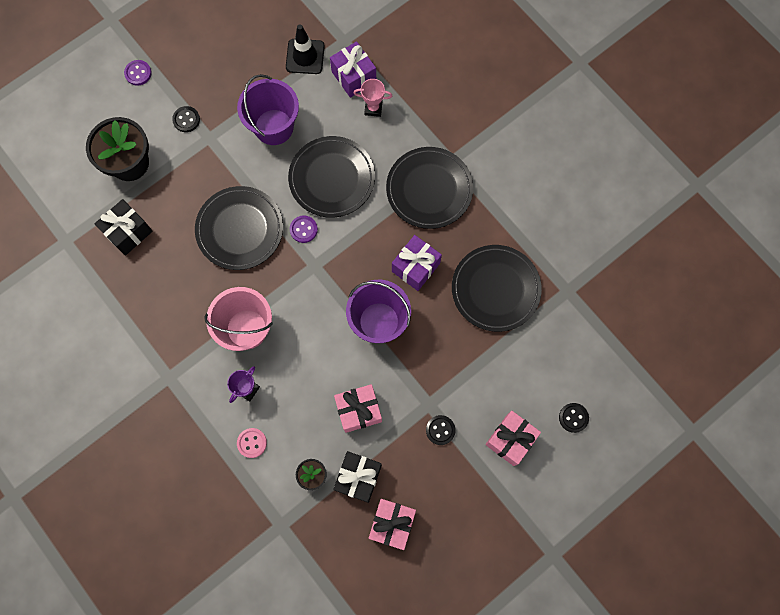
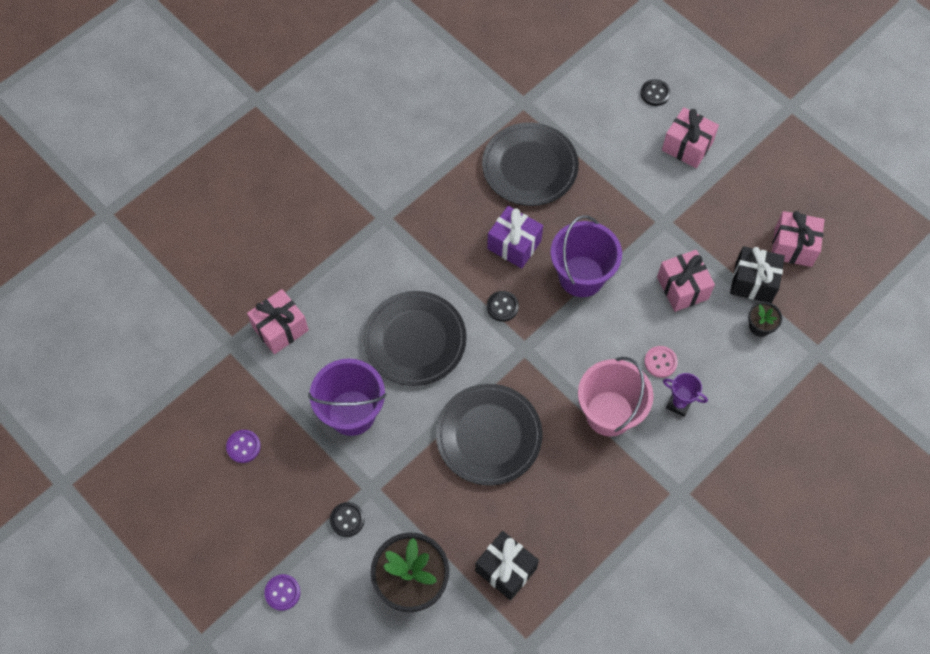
camera: 95 degrees left, 10 degrees down
(252, 443) = (737, 392): pink button -> pink button (660, 362)
(303, 229) = (481, 365): purple button -> purple button (243, 447)
(305, 56) = (254, 387): black traffic cone -> none
(354, 77) = (280, 328): purple gift -> pink gift
(373, 108) = (322, 303): pink trophy -> none
(429, 189) = (420, 238): black plate -> none
(440, 430) = (689, 209): black button -> black button (502, 307)

